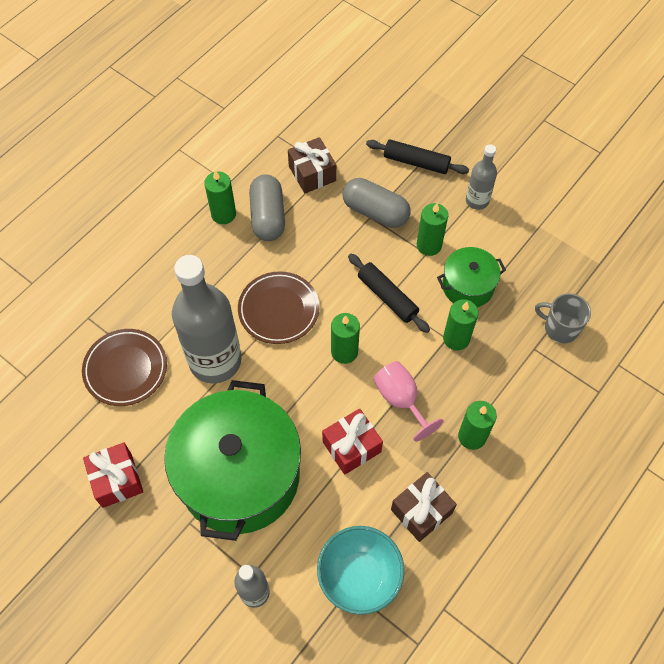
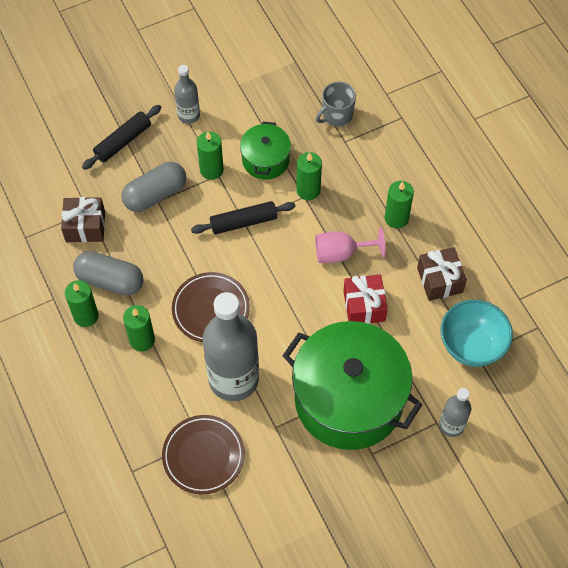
camera: 65 degrees left, 0 degrees up
(117, 480) = (307, 498): red gift -> none
(344, 352) = (277, 276): green candle -> green candle (142, 340)

